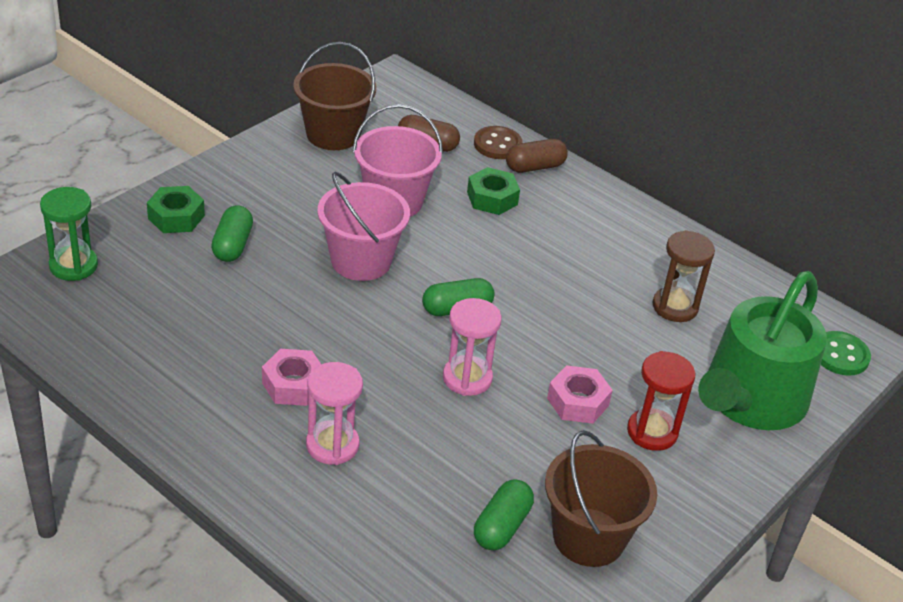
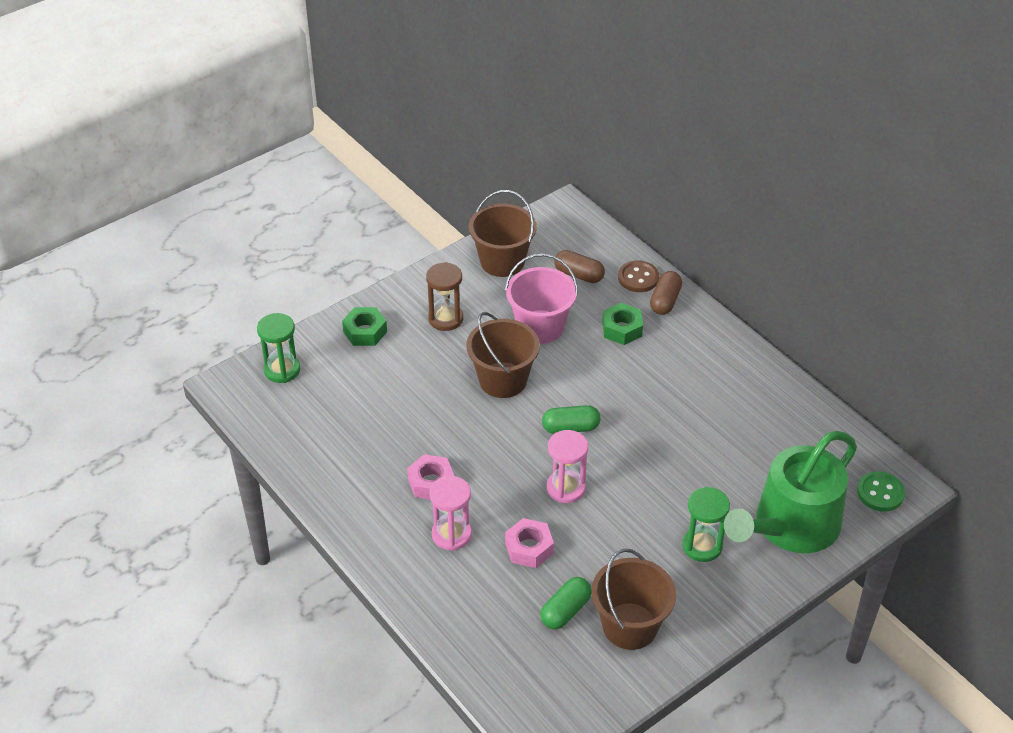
camera: 15 degrees right, 5 degrees up
(232, 245) = (404, 360): green capsule -> none
(361, 261) = (503, 380): pink bucket -> brown bucket
(535, 167) = (665, 301): brown capsule -> brown capsule turned 60 degrees counterclockwise
(578, 402) = (649, 515): pink nut -> pink nut (529, 548)
(652, 432) = (702, 546): red hourglass -> green hourglass
(675, 307) = (751, 439): brown hourglass -> brown hourglass (445, 318)

